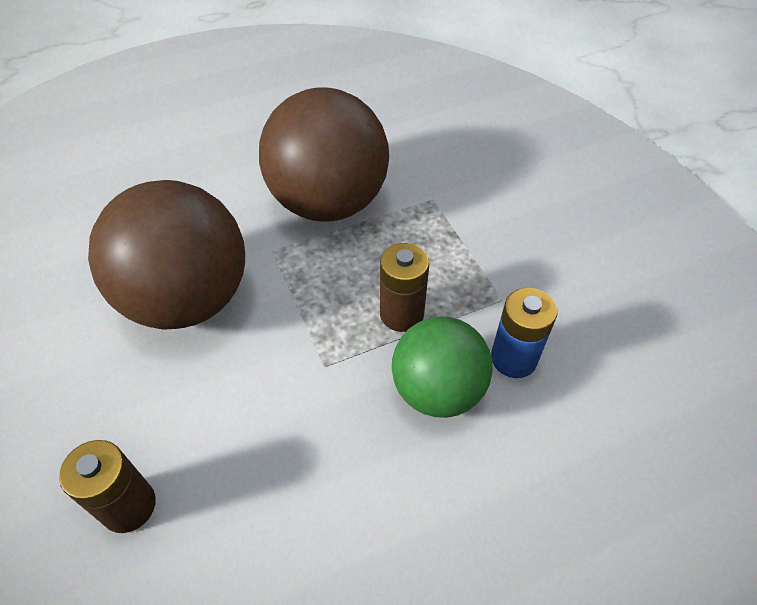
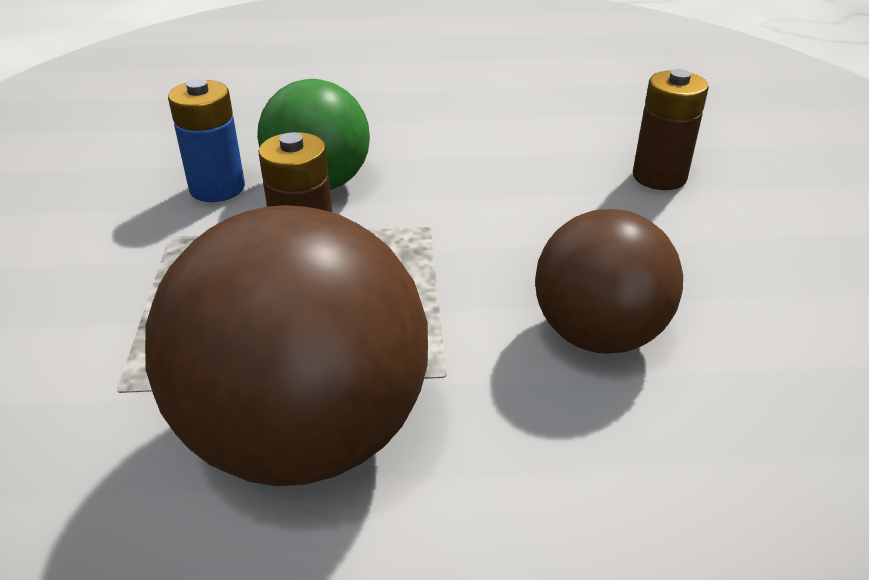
camera: 160 degrees left, 15 degrees down
(188, 299) = (598, 335): brown ball -> brown ball, size x0.63

